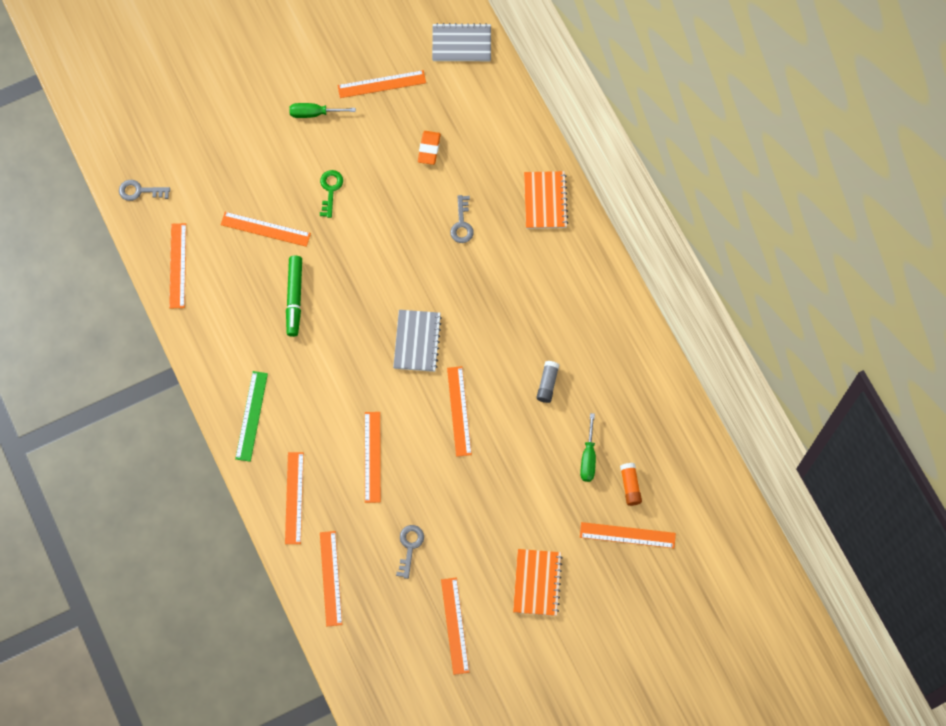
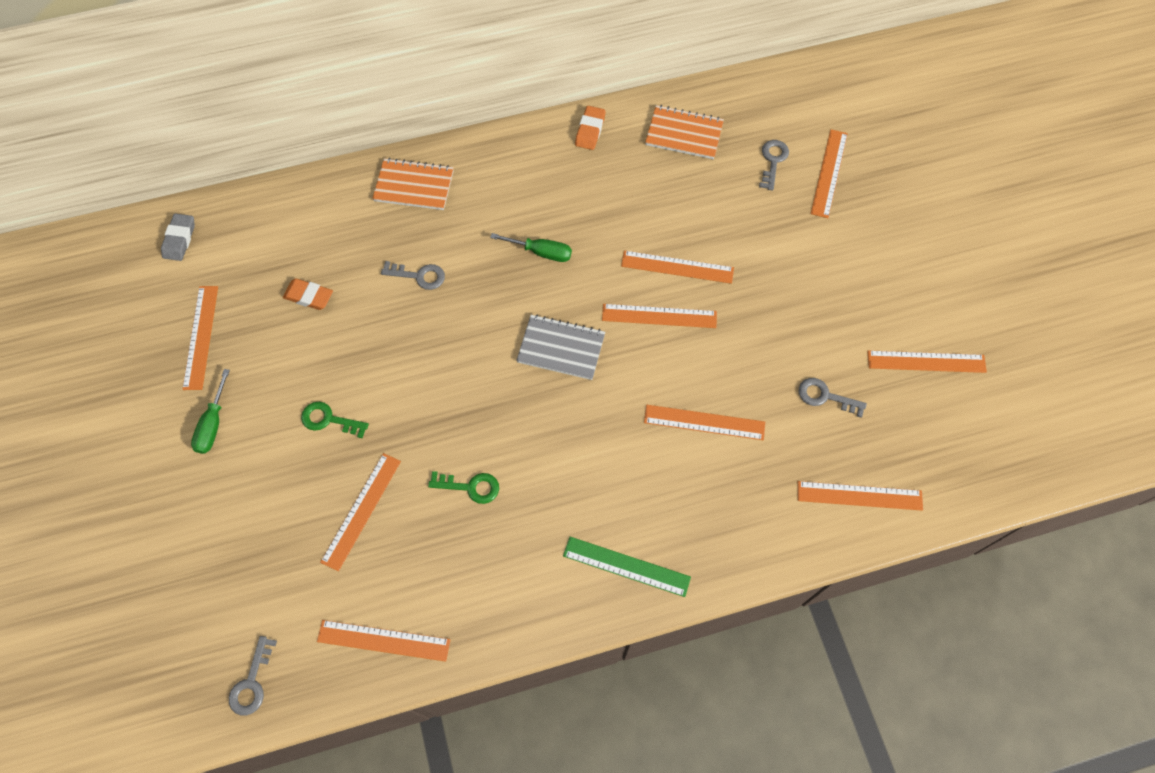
camera: 80 degrees left, 5 degrees down
(294, 298) = (470, 487): green marker -> green key
(294, 498) = (748, 526): orange ruler -> orange ruler (677, 267)
(461, 43) = (180, 239): grey notebook -> grey eraser
(537, 583) = (878, 268): orange notebook -> orange notebook (684, 134)
(547, 384) = (641, 220): grey glue stick -> none
(588, 458) = (735, 195): green screwdriver -> green screwdriver (541, 252)
(630, 486) = (773, 161): orange glue stick -> grey key
(631, 329) = (590, 130): none -> orange eraser

